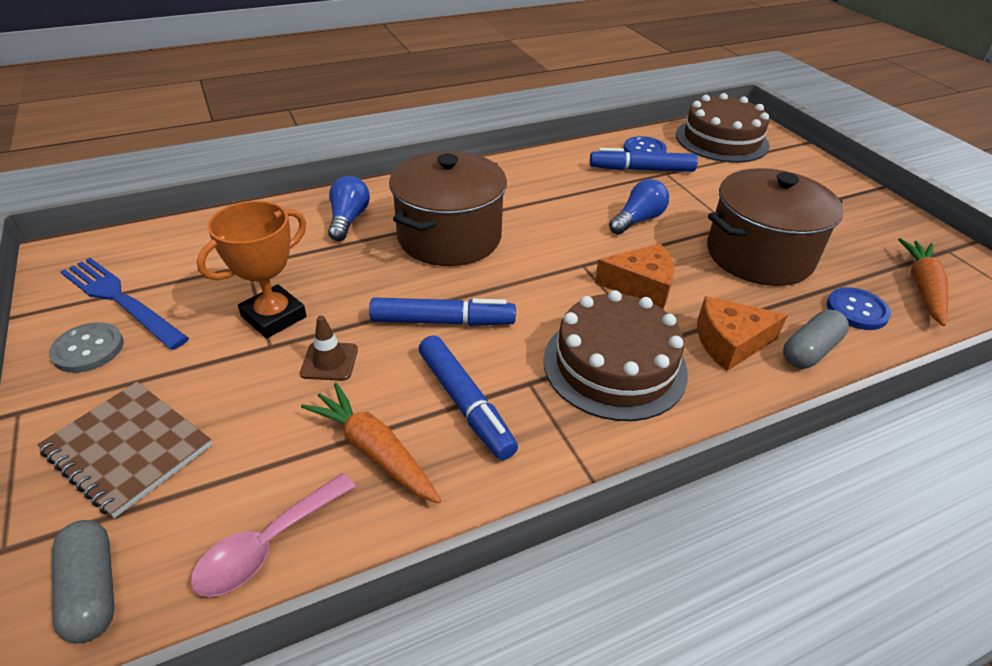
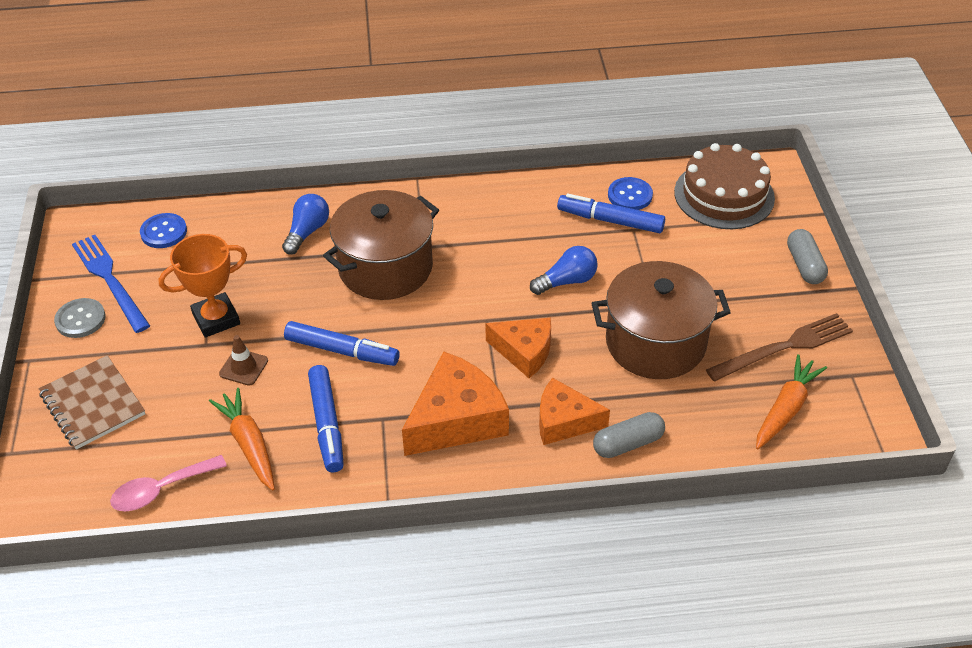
camera: 20 degrees right, 5 degrees up
(92, 590) = (56, 490): grey capsule -> grey capsule (804, 265)
(614, 365) = (456, 419): brown cake -> orange cheese
(857, 310) = (702, 417): blue button -> blue button (164, 232)
(872, 239) = (784, 347): none -> brown fork

